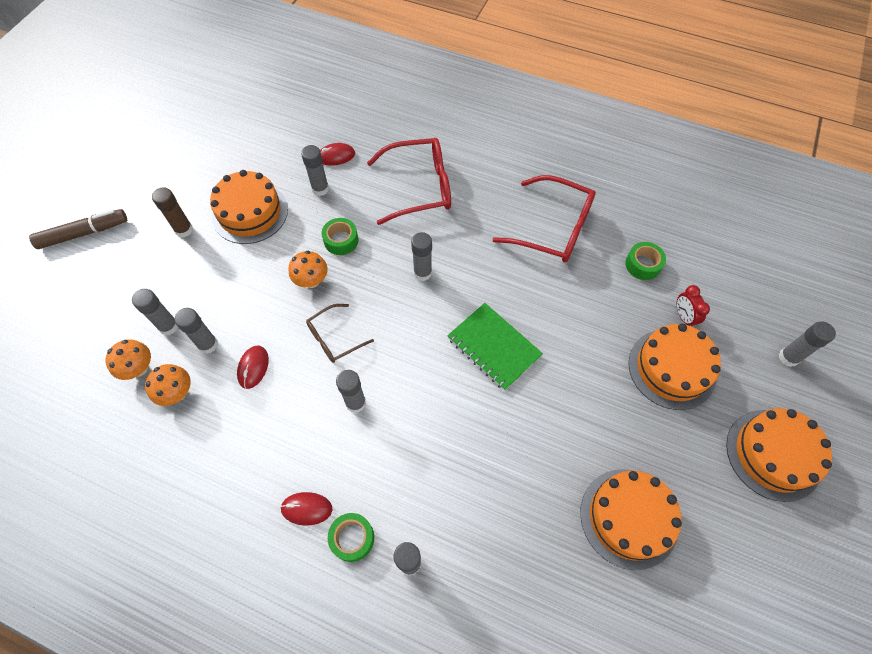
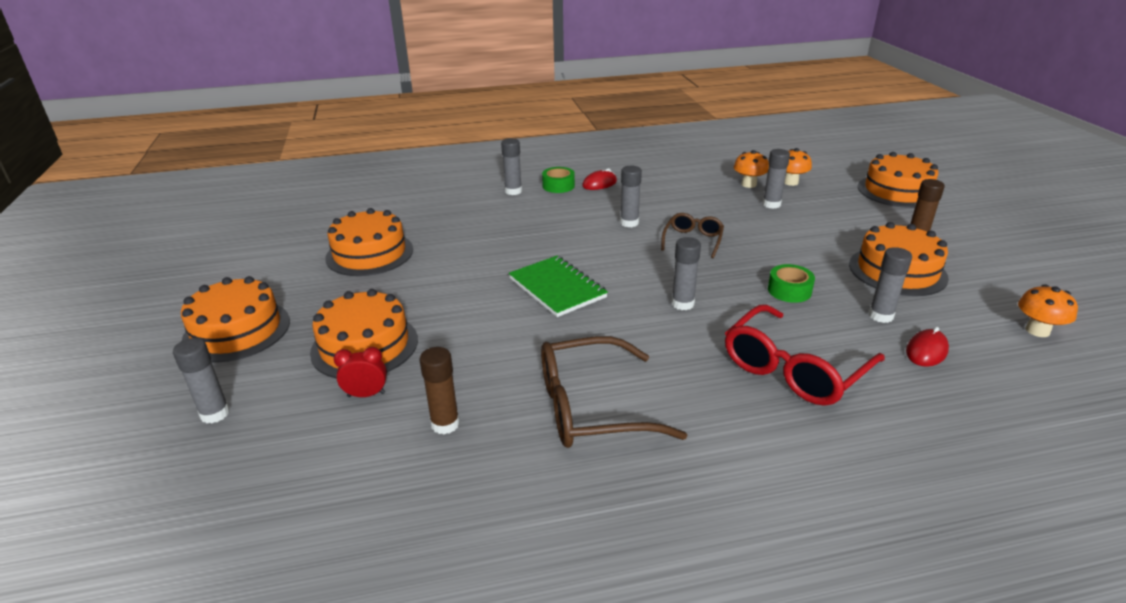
camera: 145 degrees right, 30 degrees down
(83, 233) = (970, 208): brown marker -> none
(87, 290) = (897, 191): none -> orange cake
(168, 326) = (812, 200): grey glue stick -> none
(253, 367) = (723, 208): red mouse -> none
(311, 280) = (765, 258): orange mushroom -> orange mushroom (1037, 330)
(494, 347) = (557, 288): green notebook -> green notebook turned 45 degrees clockwise
(553, 228) = (591, 407): red glasses -> brown glasses
(642, 265) = (445, 424): green tape -> brown glue stick
(683, 317) = (366, 394): red clock -> red clock turned 45 degrees counterclockwise

